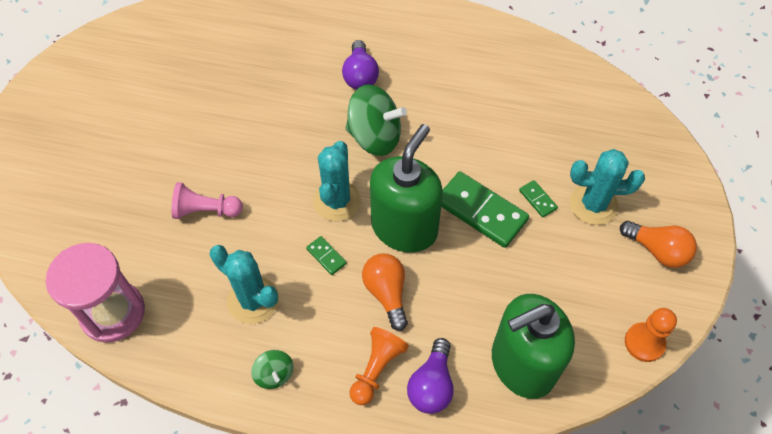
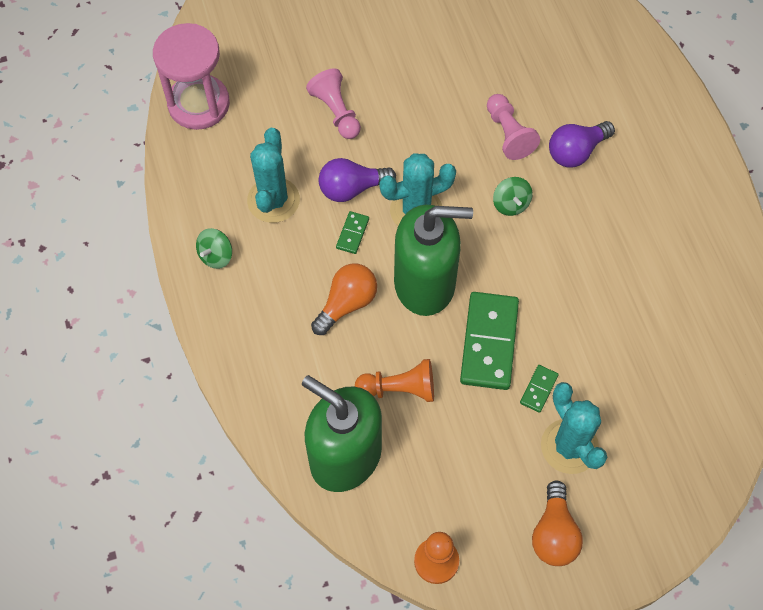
camera: 60 degrees right, 5 degrees up
(315, 107) = (508, 134): none -> pink pawn
(375, 137) = (511, 204): green spinning top -> green spinning top, size x0.50
(376, 369) = (268, 334): orange pawn -> orange pawn (399, 389)
(431, 385) = (279, 387): purple light bulb -> purple light bulb (352, 188)

